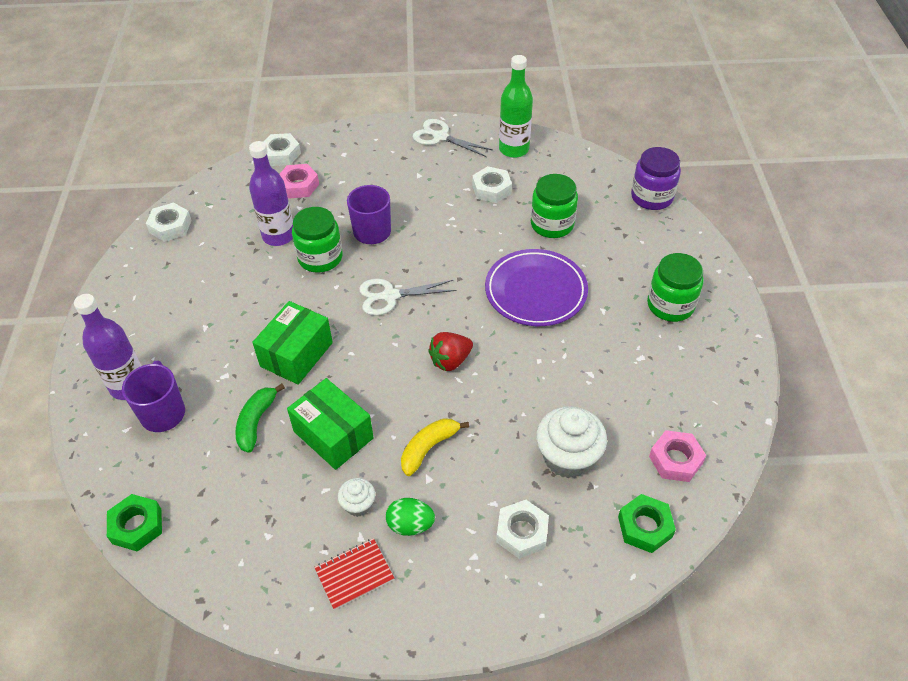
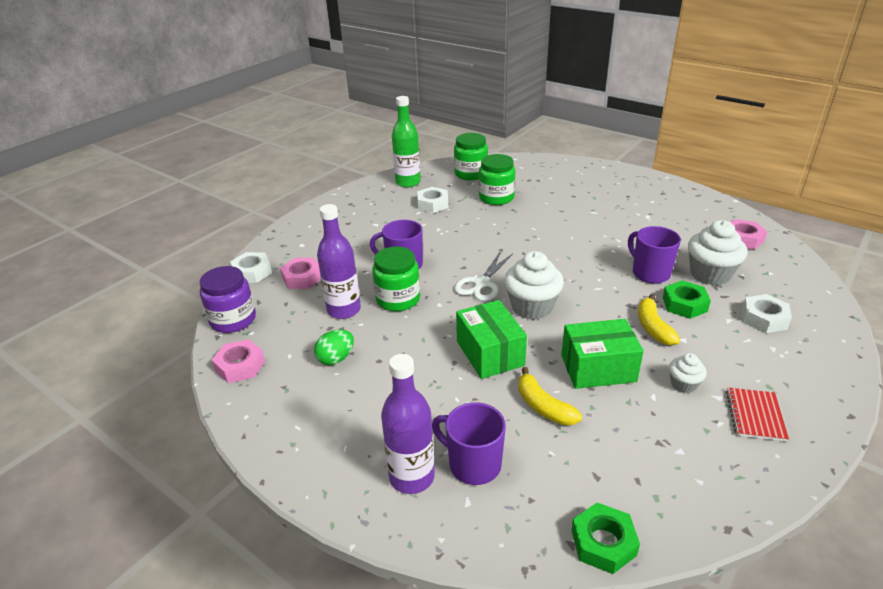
camera: 50 degrees left, 15 degrees down
(170, 226) = (240, 366): white nut -> pink nut
(256, 422) = (543, 406): green banana -> yellow banana
(385, 347) = (532, 307): none -> white cupcake
(410, 525) = (723, 366): green egg -> green egg (336, 359)
(440, 137) = (351, 201): white scissors -> none
(450, 361) = (576, 284): red strawberry -> none
(522, 407) = (650, 273): none -> purple mug
(535, 291) = (549, 227): purple plate -> none
(645, 527) = (790, 271): green nut -> green nut (684, 304)
(651, 197) = (517, 160): purple jar -> purple jar (233, 320)
(670, 305) = (614, 190): green jar -> green jar (471, 174)

